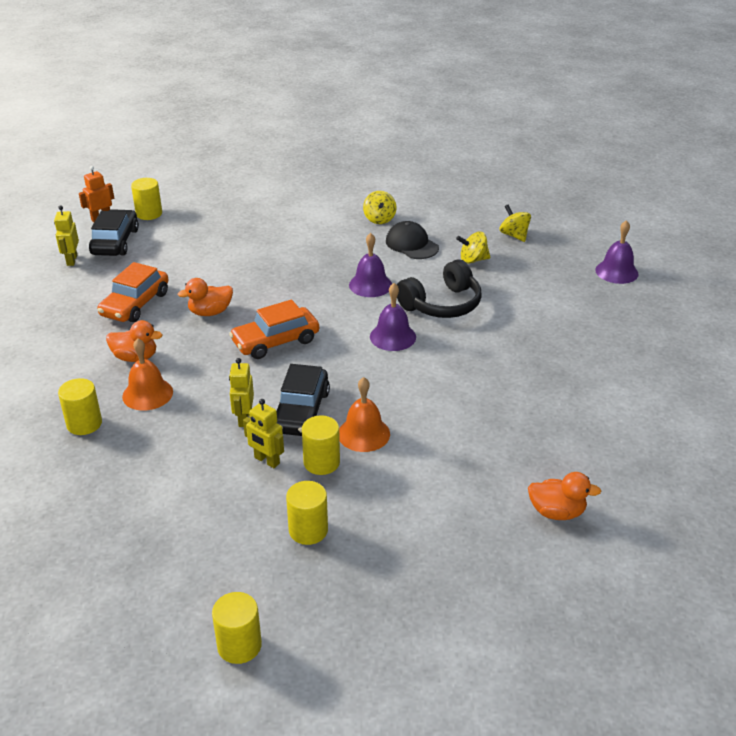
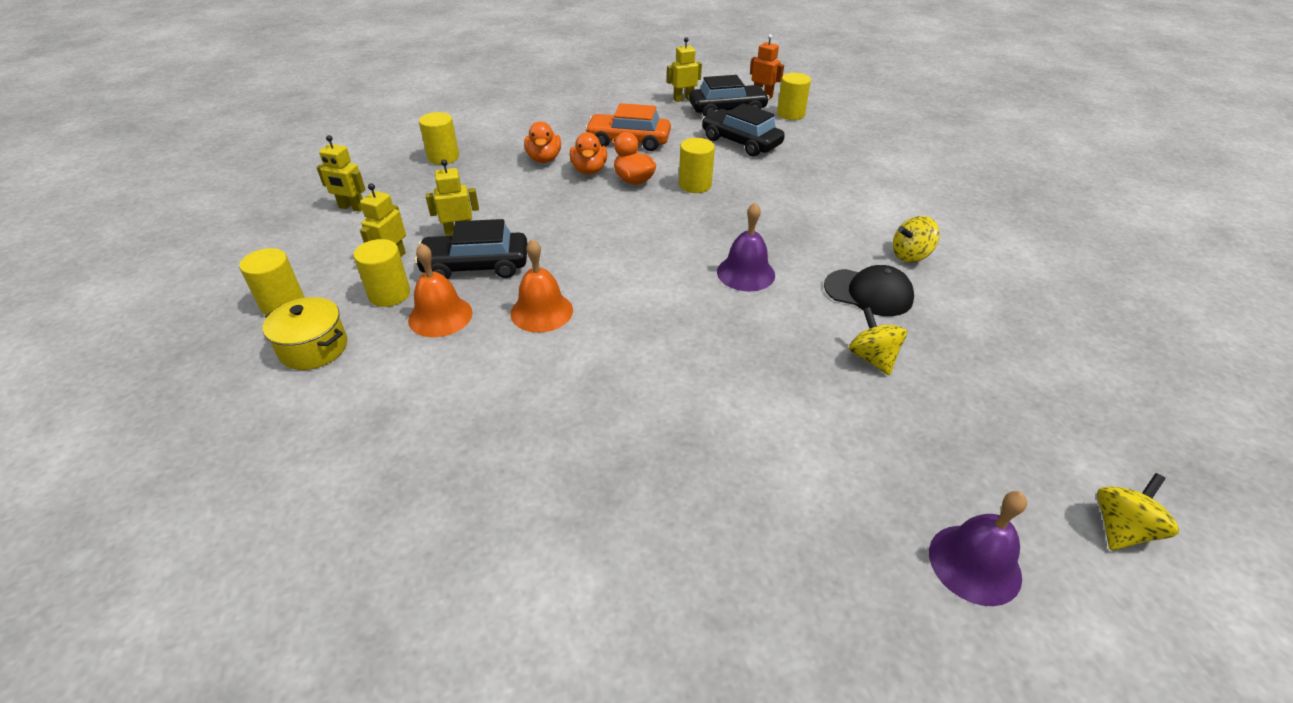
camera: 75 degrees right, 5 degrees up
(147, 394) = (490, 176): orange bell -> orange bell (541, 311)
(154, 491) = (352, 208): none -> yellow robot
(181, 248) = (741, 142): none -> black car
(239, 645) = (139, 291): yellow cylinder -> yellow cylinder (695, 185)
(275, 341) = (597, 227): orange car -> none
(380, 506) = (314, 348): none -> yellow pot
(393, 337) = (639, 309): purple bell -> none
(411, 244) = (868, 293): black cap -> black cap turned 75 degrees clockwise
(442, 304) = (734, 342): black headphones -> none
(514, 235) = (984, 397): yellow spinning top -> yellow spinning top (1121, 529)
(556, 512) = (277, 521): orange duck -> orange duck (589, 170)

